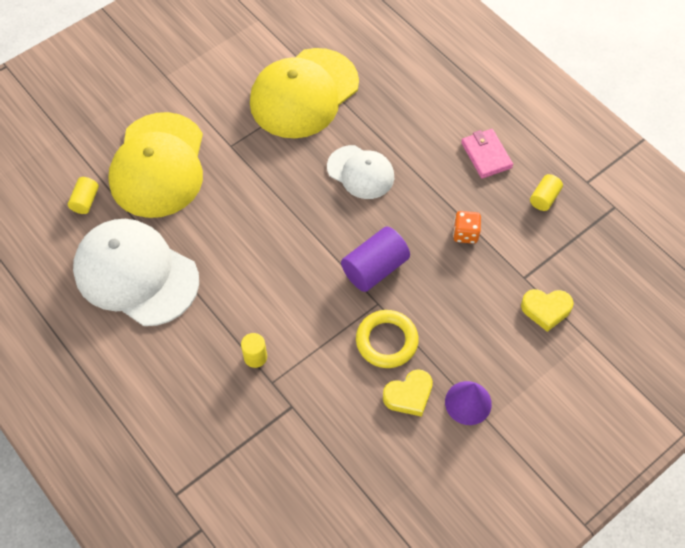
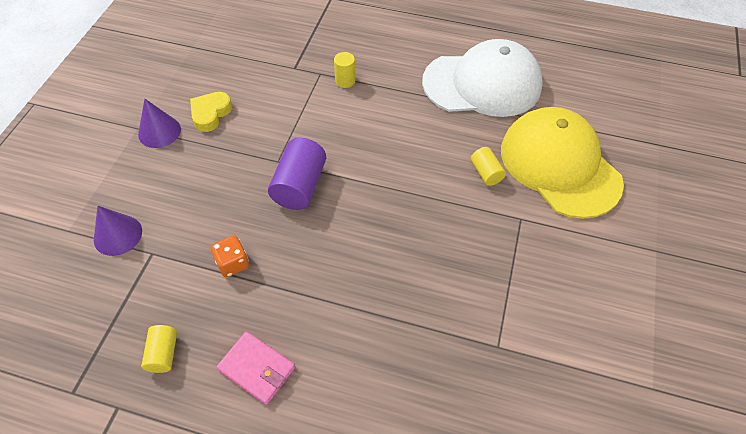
camera: 145 degrees right, 5 degrees down
(85, 201) = (578, 108): yellow cylinder -> yellow cylinder (486, 173)
(304, 93) = (509, 319): yellow cap -> none
(360, 172) = (378, 265): white cap -> none
(386, 341) = (251, 139): yellow ring -> none
(546, 310) = (118, 235): yellow heart -> purple cone

